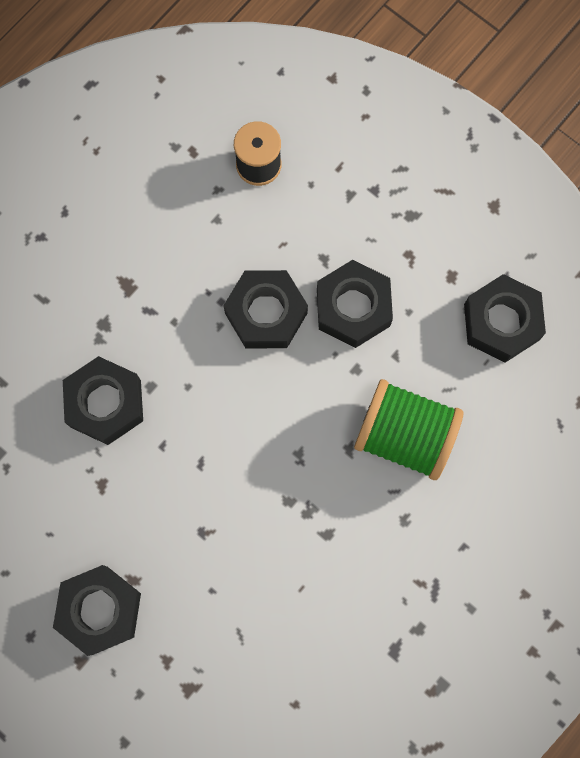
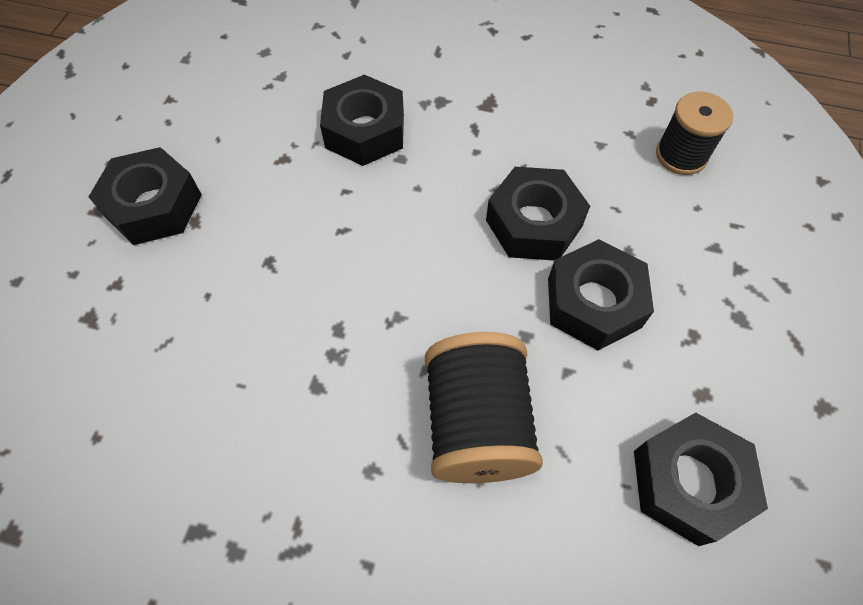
camera: 65 degrees right, 15 degrees down
(404, 435) = (477, 424): green spool -> black spool

